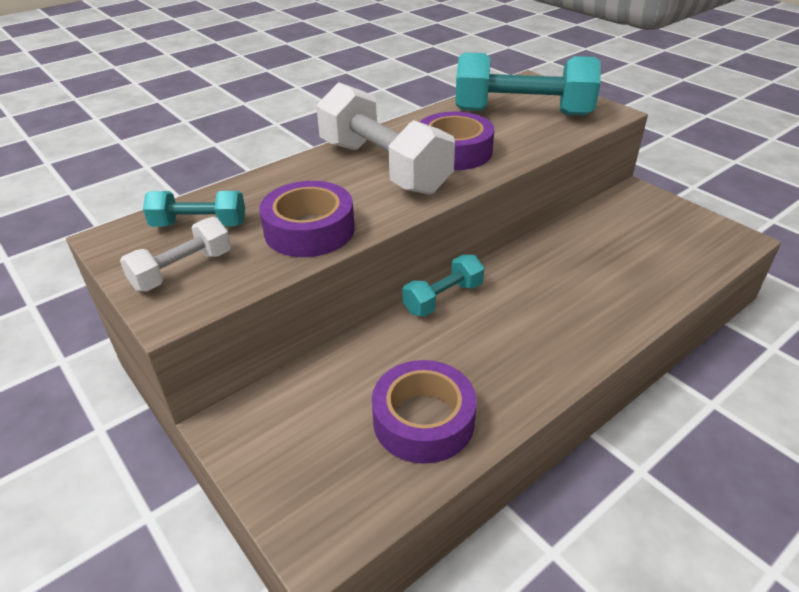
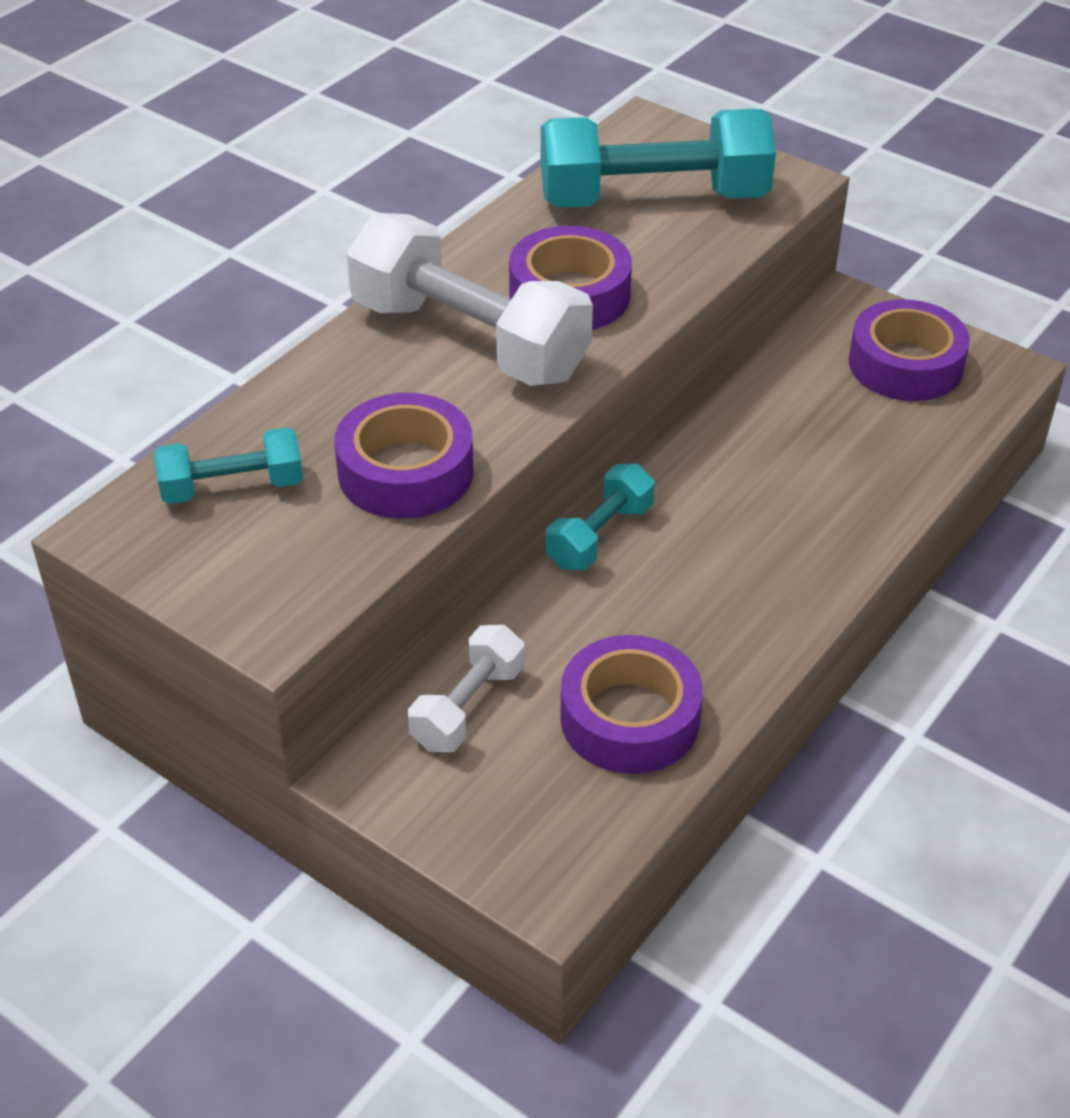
camera: 15 degrees left, 5 degrees up
(182, 270) = (252, 566): white dumbbell -> white dumbbell (468, 707)
(669, 228) = (905, 364): none -> purple tape

